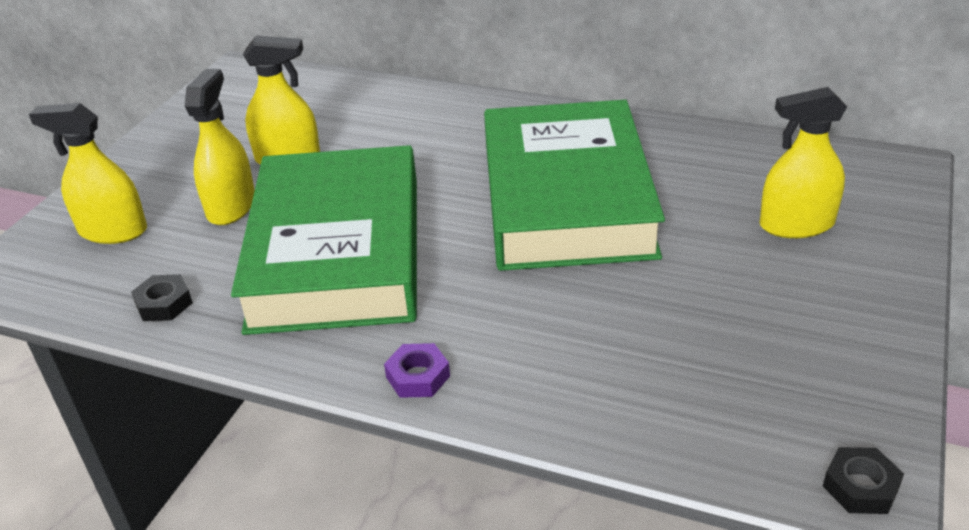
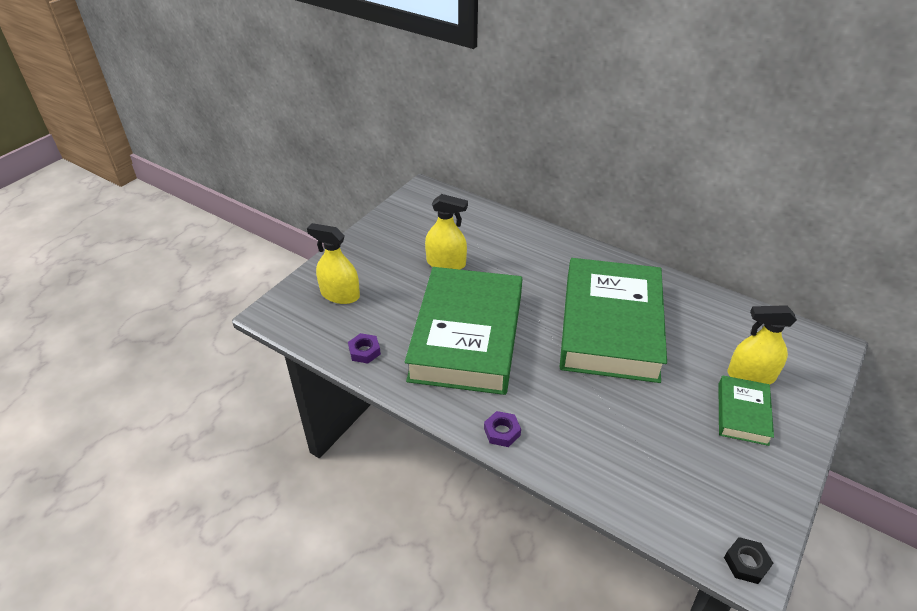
camera: 10 degrees right, 5 degrees up
(164, 304) = (364, 351): black nut -> purple nut
(231, 206) = (409, 291): yellow spray bottle -> none
(798, 277) = (742, 413): none -> green book

